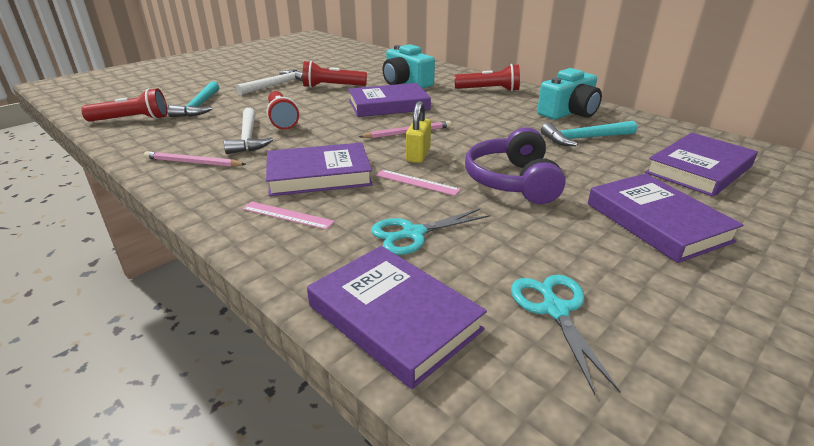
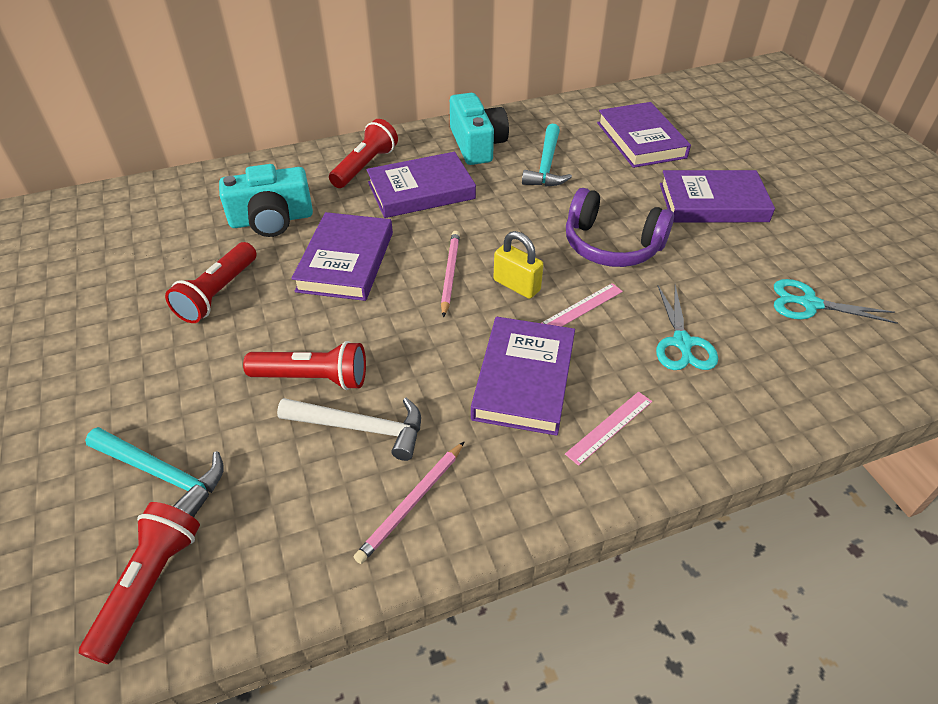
camera: 65 degrees left, 15 degrees up
(276, 85) = (144, 355): white hammer -> none
(394, 317) = (802, 393): purple book -> purple book (421, 190)

